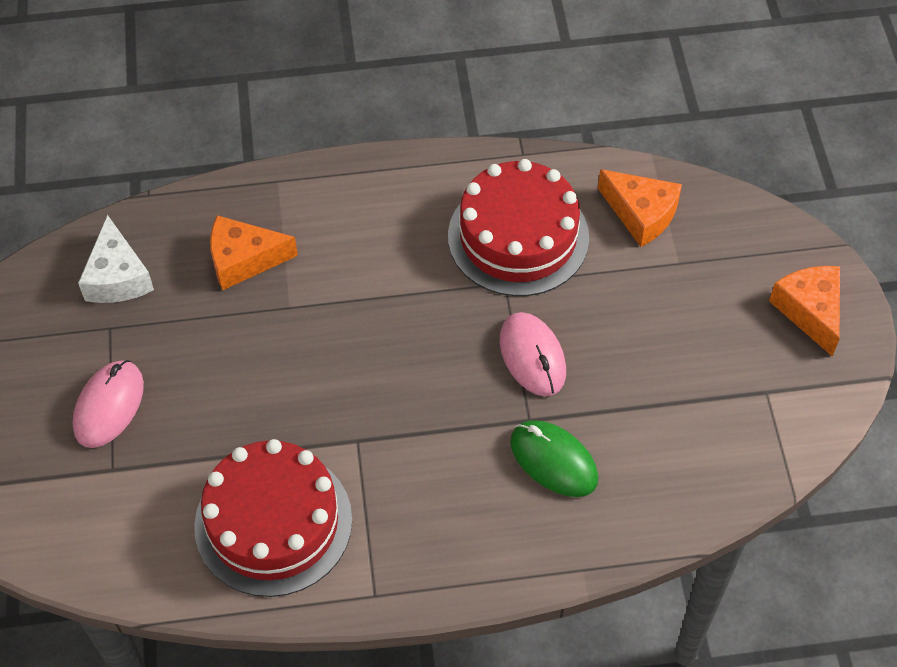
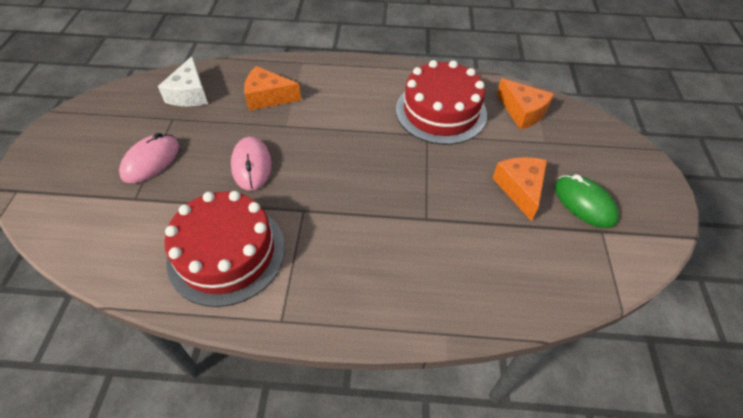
camera: 10 degrees right, 5 degrees down
(532, 356) = (436, 180): pink mouse -> pink mouse (251, 165)
(553, 460) = (438, 249): green mouse -> green mouse (584, 203)
(810, 311) = (635, 185): orange cheese -> orange cheese (520, 189)

